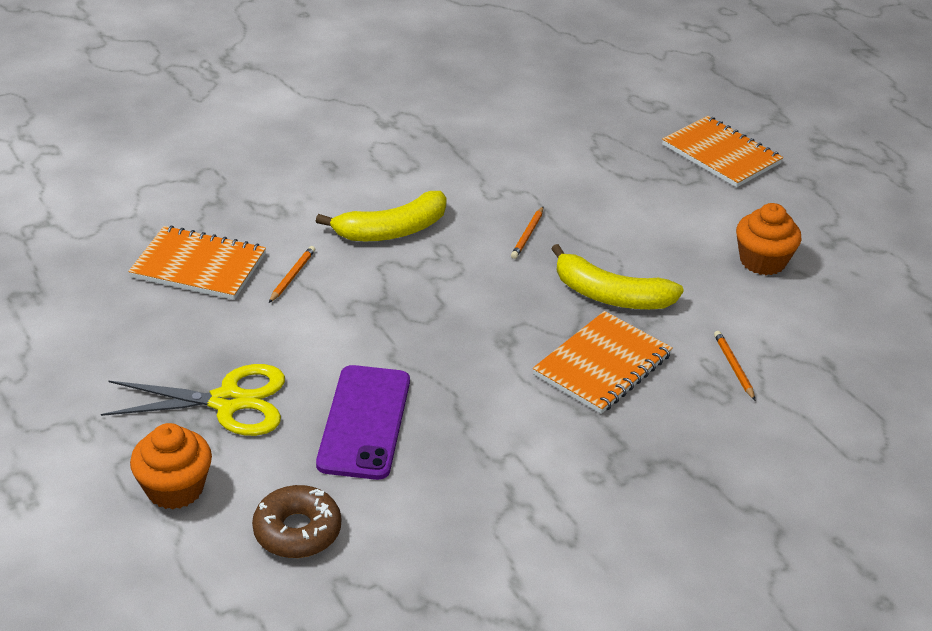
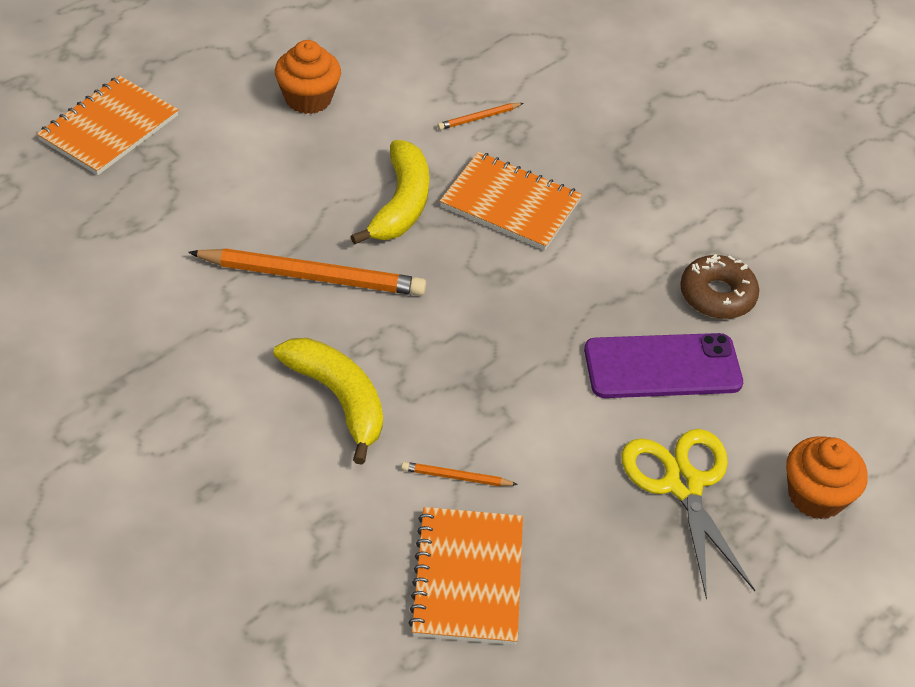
camera: 105 degrees left, 10 degrees up
(297, 531) = (817, 389): brown donut -> brown donut (717, 295)
(527, 235) = (313, 277): orange pencil -> orange pencil, size x2.26

